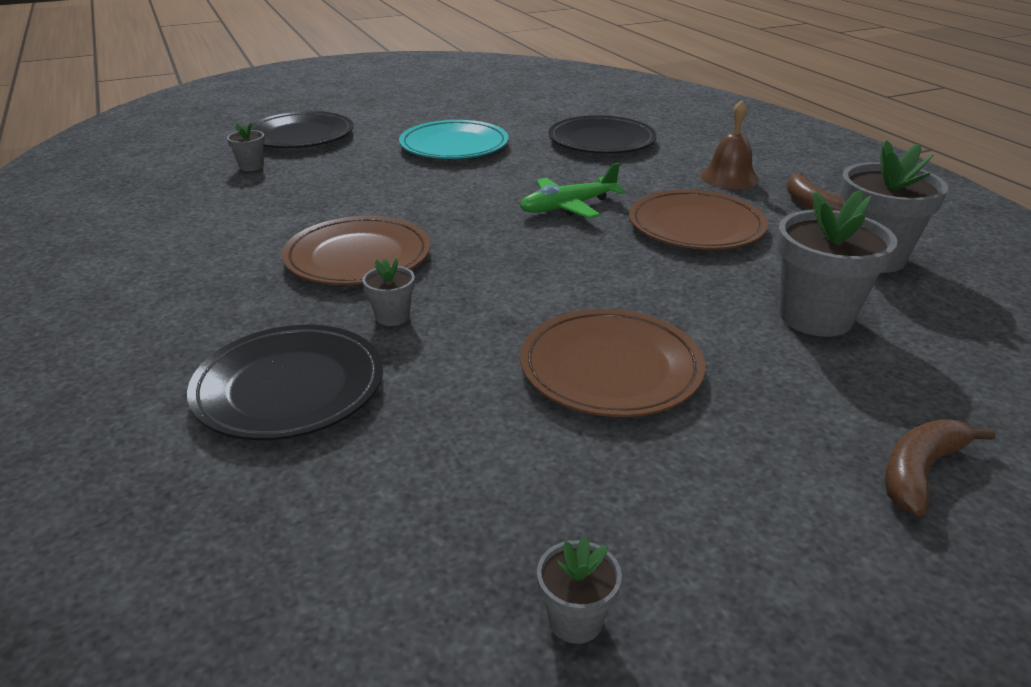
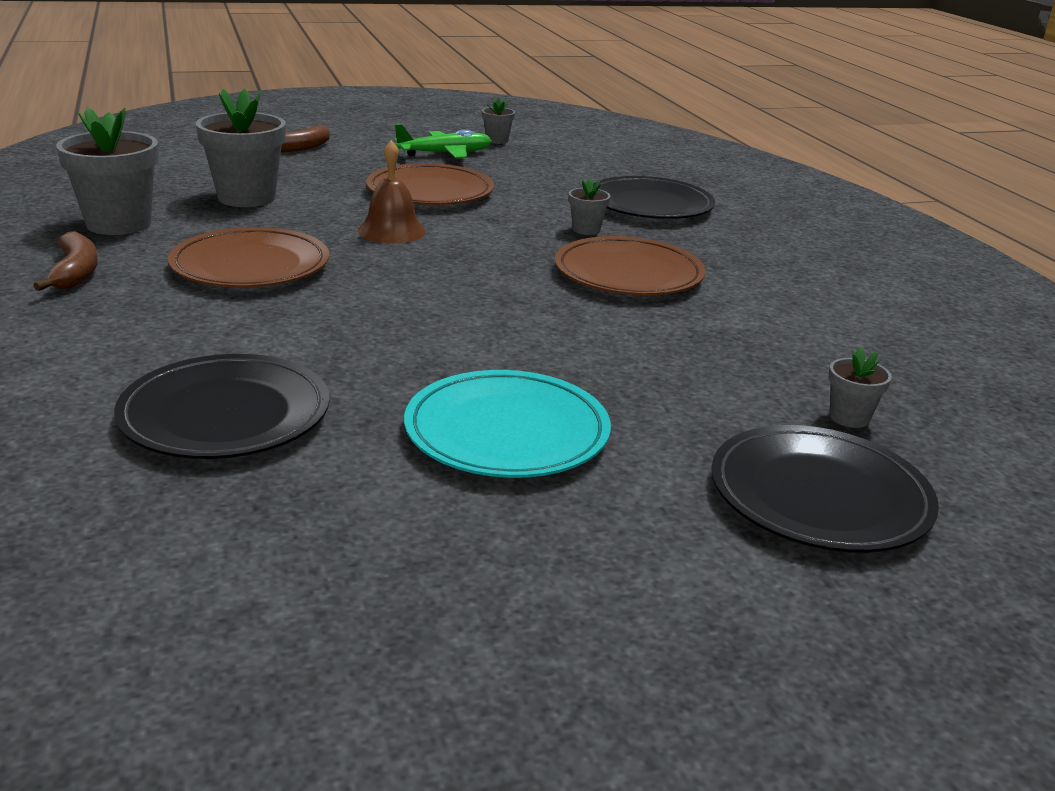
camera: 175 degrees left, 5 degrees down
(568, 207) = (378, 301): green plane -> green plane (445, 154)
(729, 177) = (115, 319): brown bell -> brown bell (392, 231)

